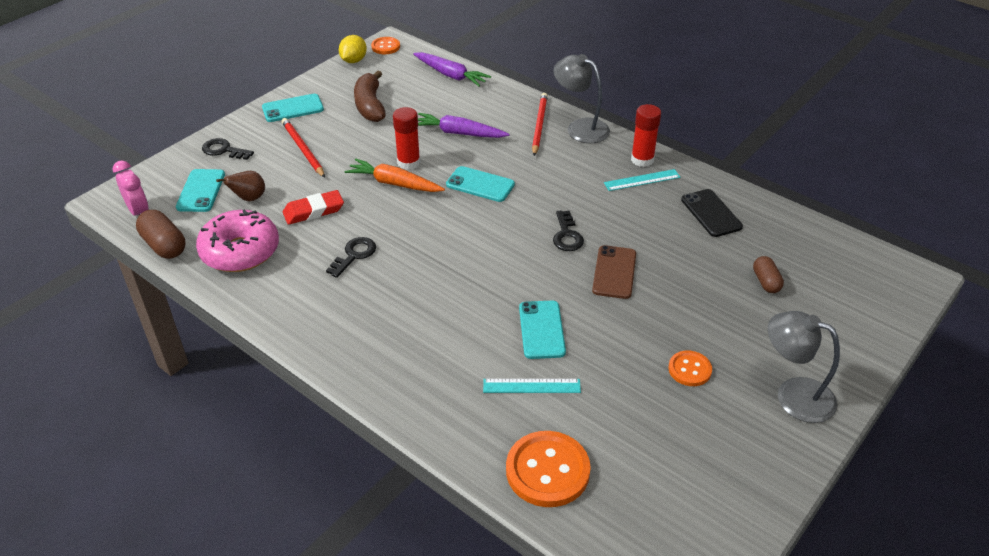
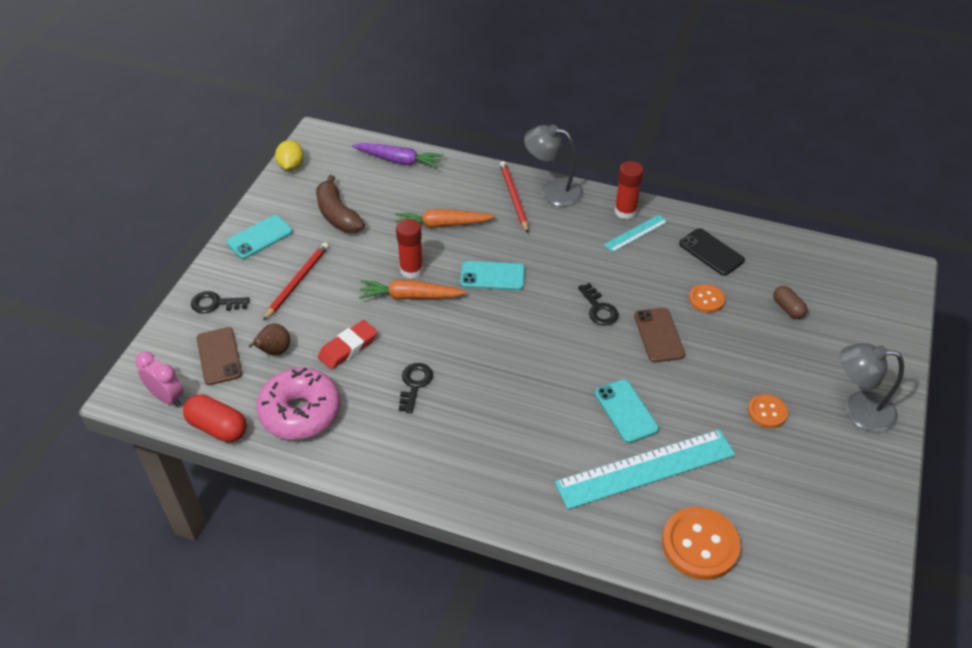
camera: 20 degrees left, 5 degrees up
(164, 245) = (218, 428): brown capsule -> red capsule
(201, 191) = (219, 356): turquoise phone -> brown phone
(303, 149) = (297, 281): red pencil -> red pencil turned 75 degrees clockwise
(385, 47) = (315, 142): orange button -> orange button (706, 299)
(459, 133) = (442, 225): purple carrot -> orange carrot
(531, 386) = (645, 469): turquoise ruler -> turquoise ruler, size x2.03

